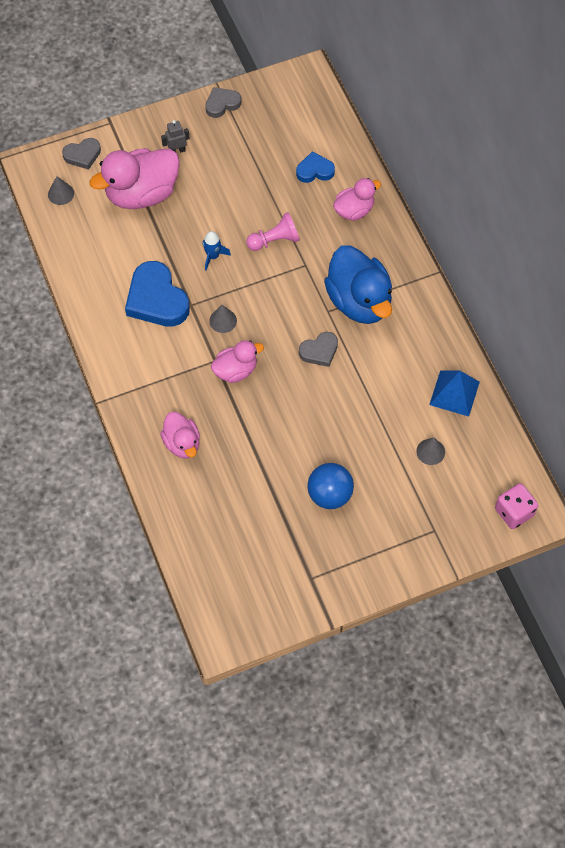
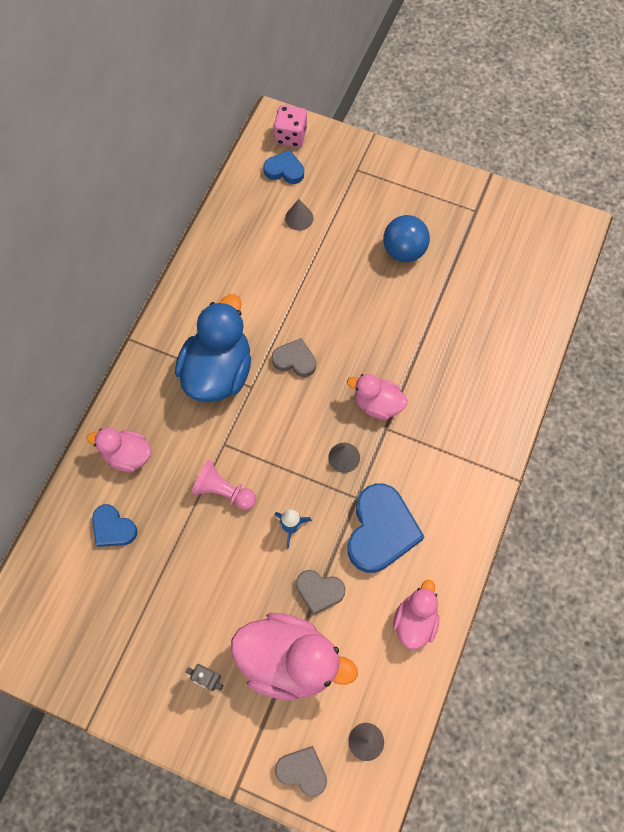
camera: 135 degrees left, 5 degrees up
(182, 443) = (478, 383): pink duck -> pink duck (415, 621)
(222, 104) = (110, 693): grey heart -> grey heart (319, 591)
(454, 393) = (233, 241): blue pyramid -> none
(484, 479) = (284, 170): none -> blue heart

